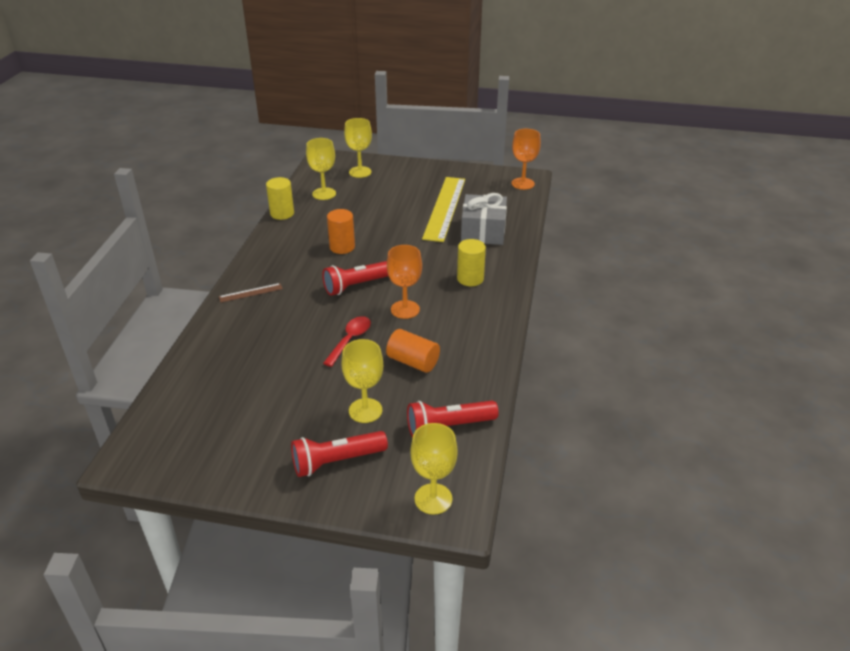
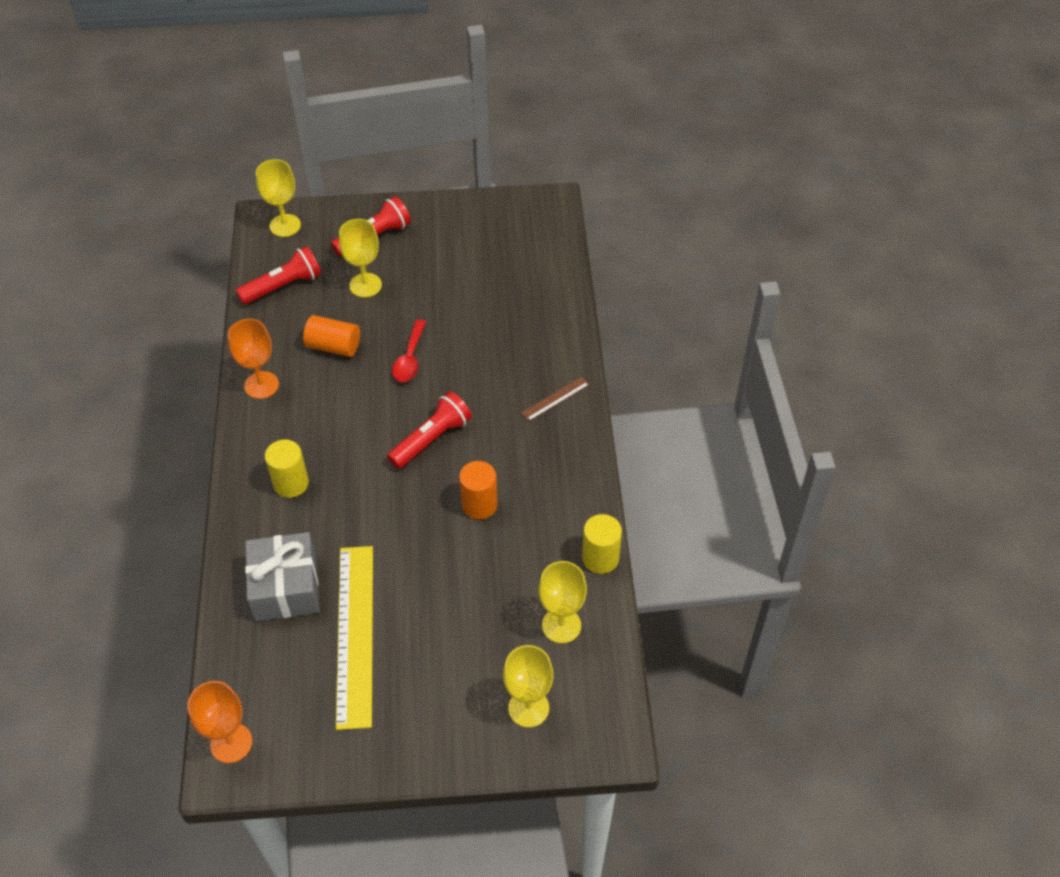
camera: 165 degrees right, 15 degrees up
(405, 309) = (361, 414): orange goblet -> orange goblet (261, 385)

